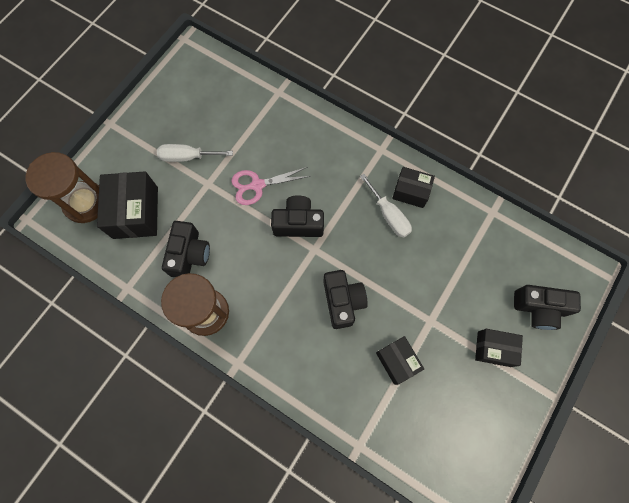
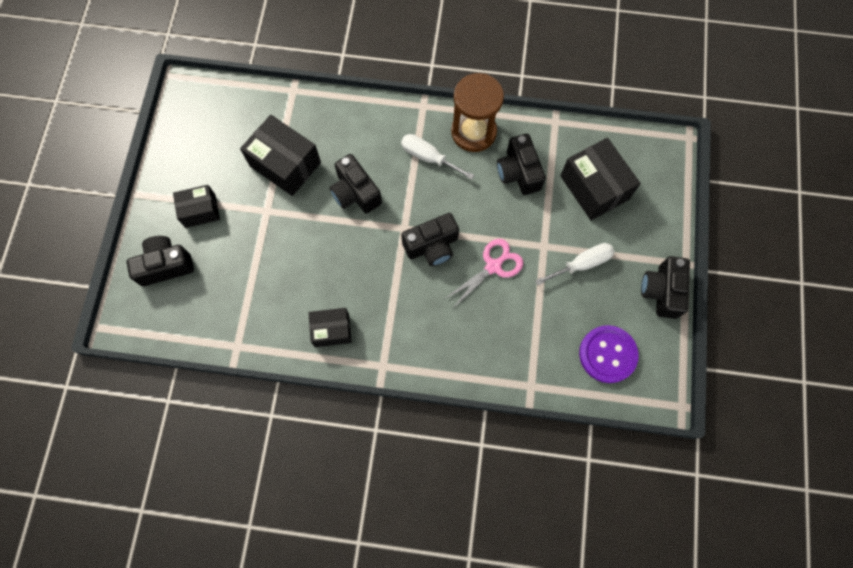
camera: 155 degrees right, 0 degrees up
(85, 203) = (647, 175): brown hourglass -> none
(142, 112) = (661, 291): none -> black camera
(211, 89) = (607, 354): none -> purple button
(389, 215) = (345, 294): white screwdriver -> white screwdriver (428, 157)
(397, 361) = (285, 164): black box -> black box, size x1.63

